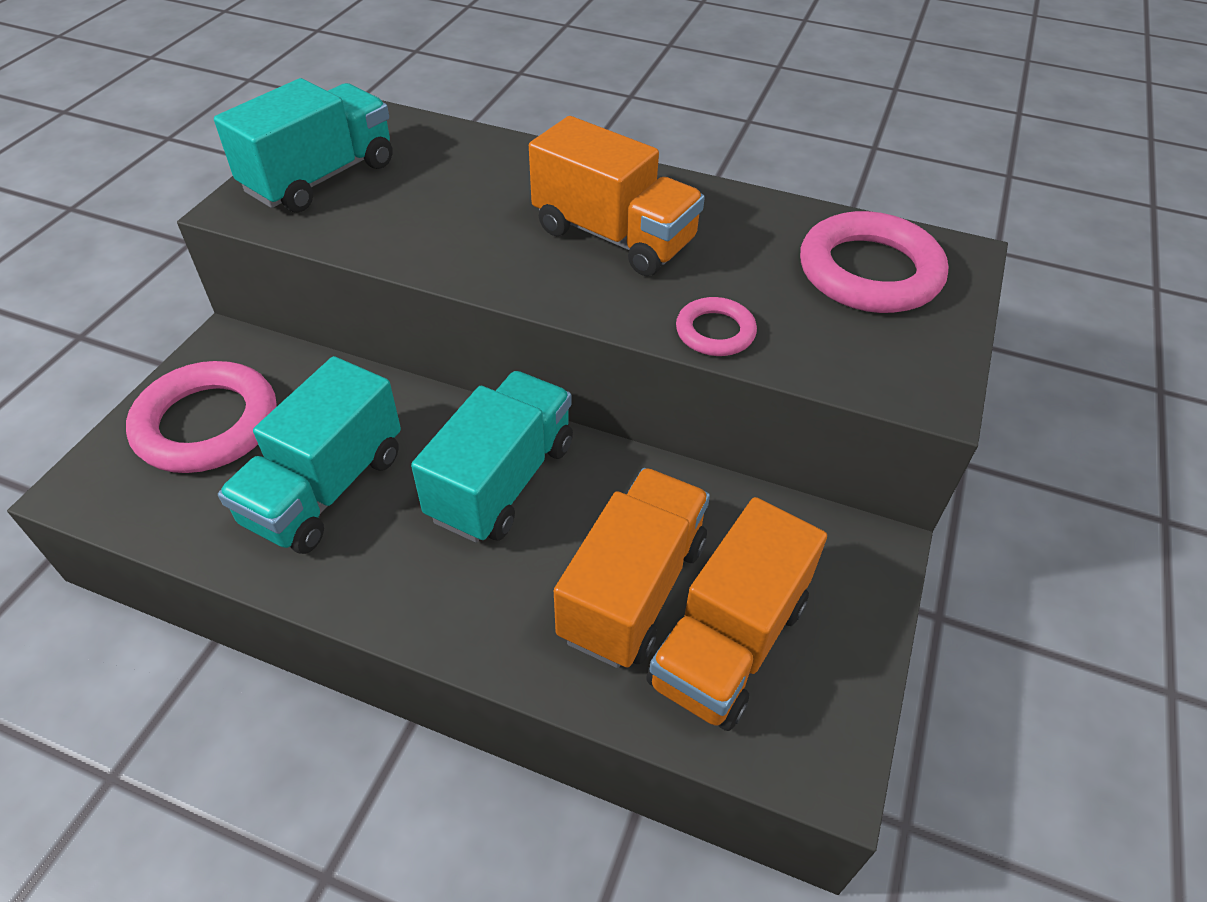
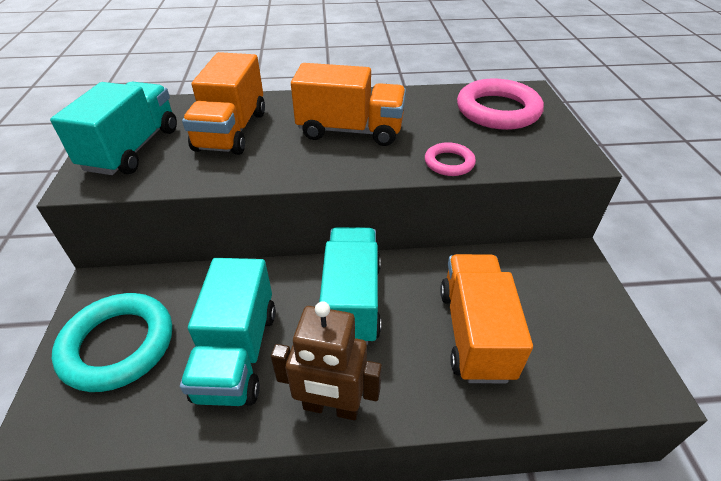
camera: 25 degrees left, 5 degrees down
(207, 424) = (118, 345): pink ring -> turquoise ring
(388, 597) = (331, 407): none -> brown robot
(729, 643) = (548, 340): orange truck -> orange truck (231, 131)

